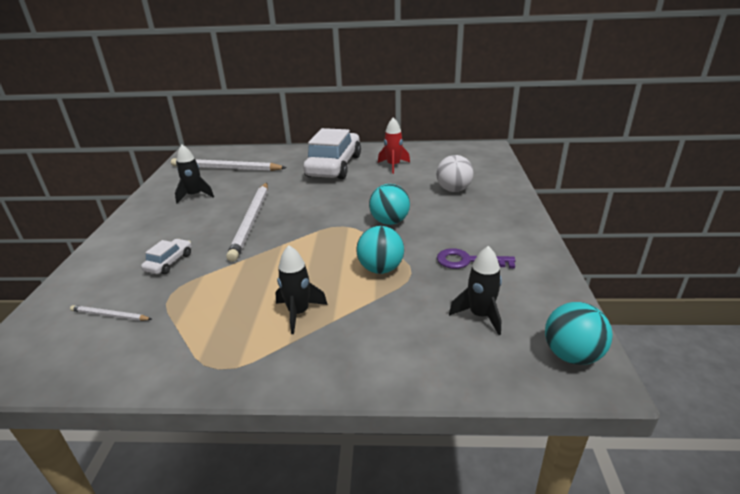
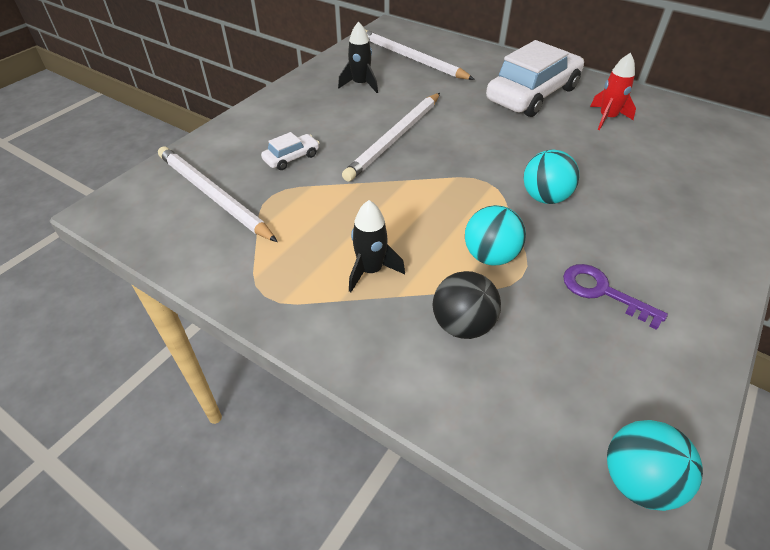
camera: 30 degrees right, 15 degrees up
(110, 315) = (213, 195): white pencil -> white pencil, size x2.16
(395, 318) = (462, 325): none -> black ball
(453, 190) = (662, 182): white ball -> none
(480, 315) = (562, 370): black rocket -> none

